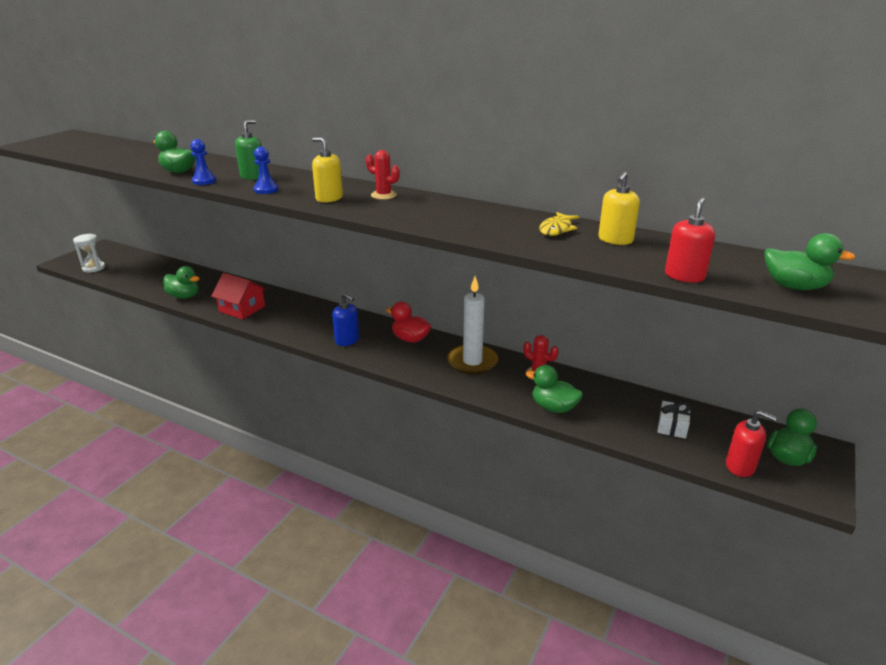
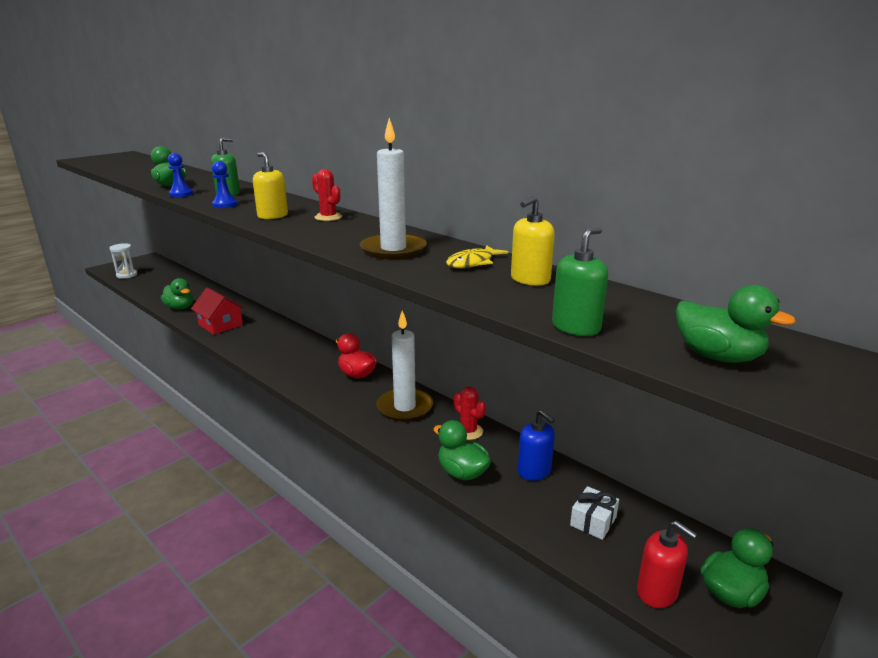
camera: 15 degrees right, 5 degrees down
(347, 340) = (294, 367): blue soap dispenser -> blue soap dispenser (534, 471)
(478, 223) = (393, 250): none -> white candle
(684, 276) = (576, 327): red soap dispenser -> green soap dispenser

